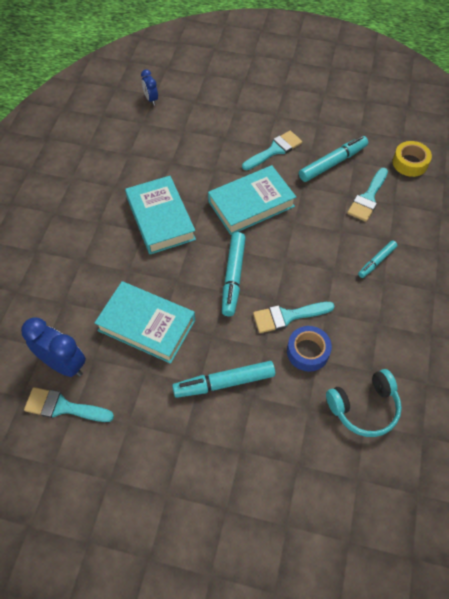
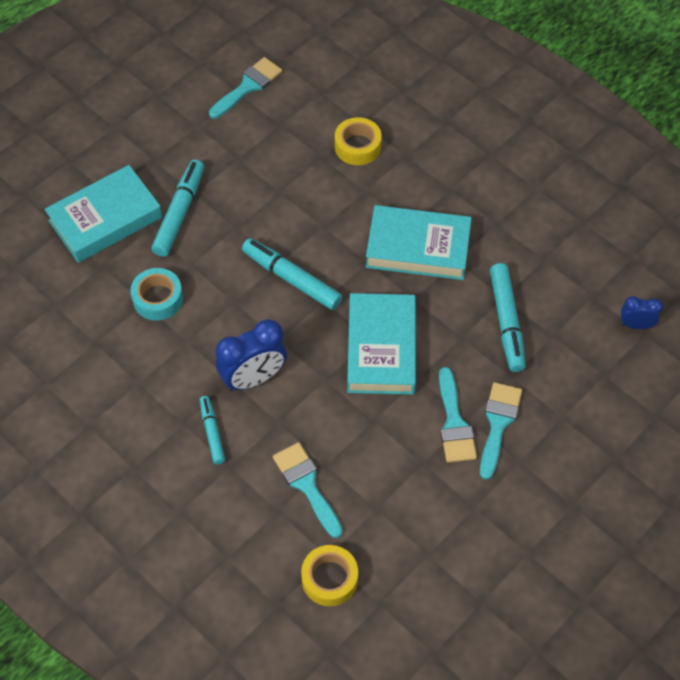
camera: 120 degrees right, 0 degrees up
(64, 364) = (291, 101): blue clock -> blue clock (253, 378)
(89, 294) = (357, 146): none -> yellow tape
(147, 325) = (287, 179): turquoise book -> turquoise book (105, 219)
(287, 316) = (209, 303): turquoise brush -> turquoise brush (498, 424)
(308, 351) = (158, 299): blue tape -> turquoise tape
(332, 163) = (389, 479): turquoise marker -> turquoise marker (506, 322)
(364, 407) = (67, 312): turquoise headphones -> none

